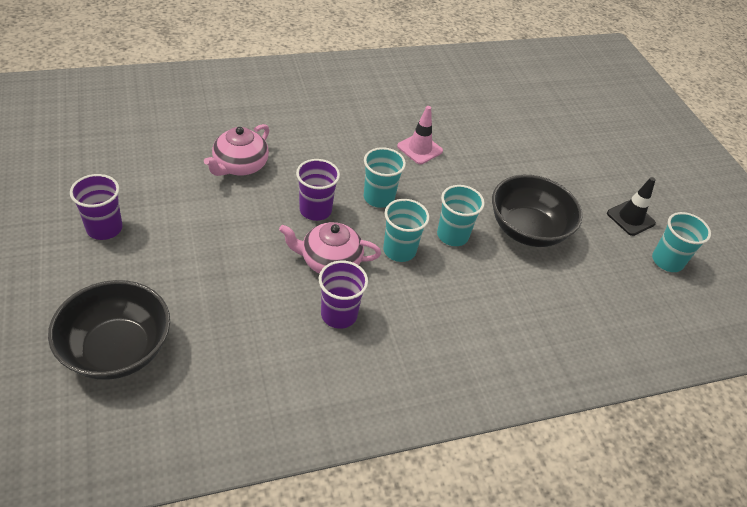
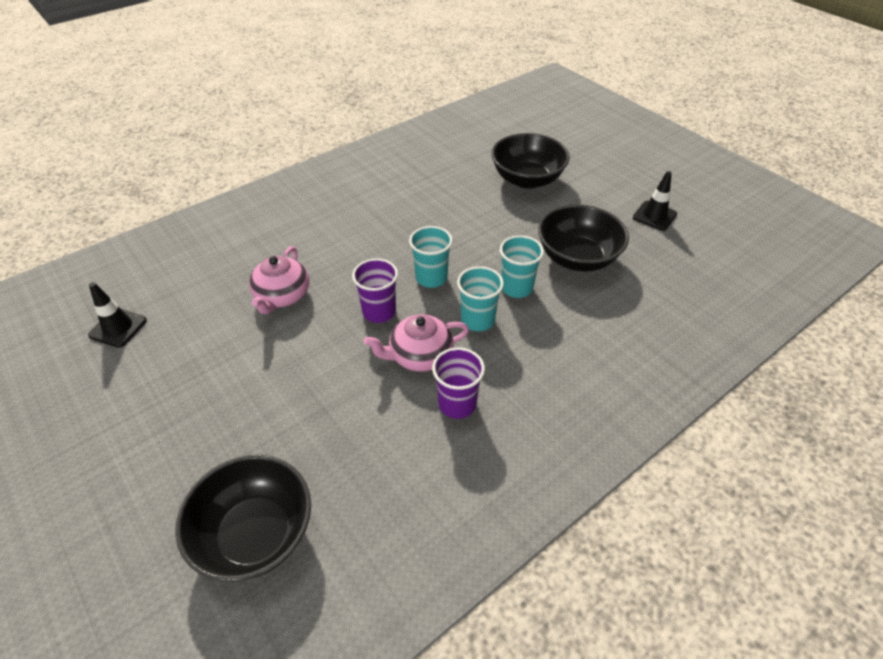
camera: 15 degrees left, 0 degrees up
(94, 143) = (118, 328): none -> black traffic cone
(104, 228) = (175, 411): purple cup -> none
(420, 149) = (443, 219): pink traffic cone -> none
(523, 139) = (527, 179): none -> black bowl
(667, 261) = (704, 242): turquoise cup -> none

